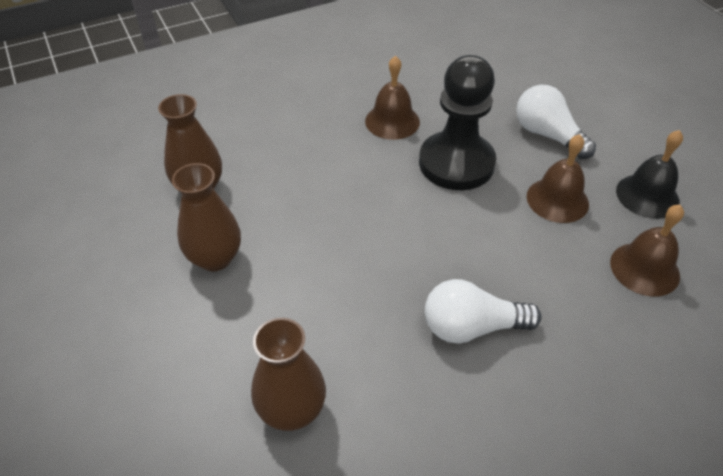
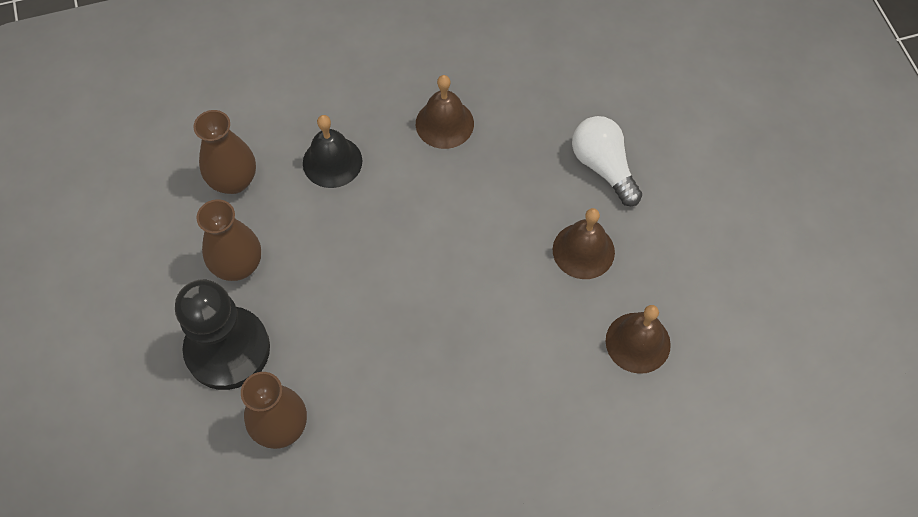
camera: 10 degrees right, 15 degrees up
(456, 163) = (496, 189): black pawn -> black pawn (227, 349)
(472, 327) = (455, 375): white light bulb -> none
(647, 196) = (677, 260): black bell -> black bell (332, 162)

